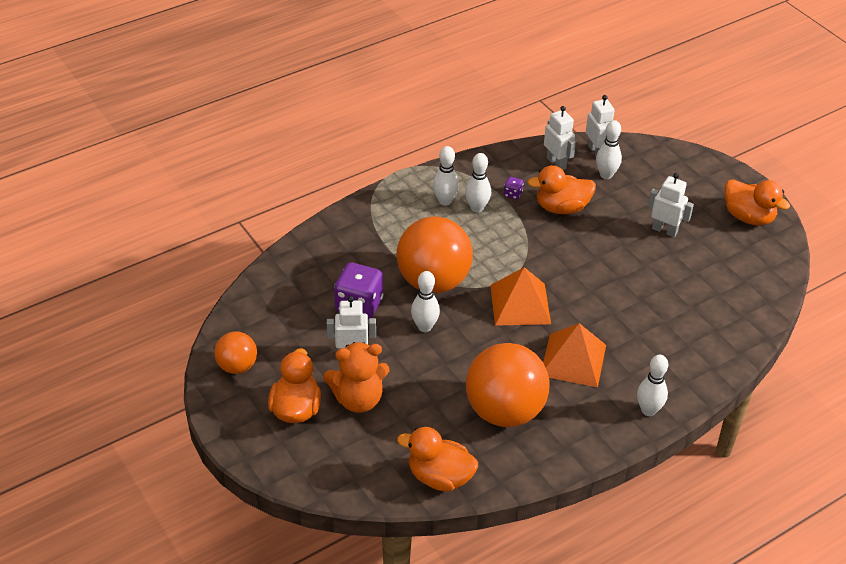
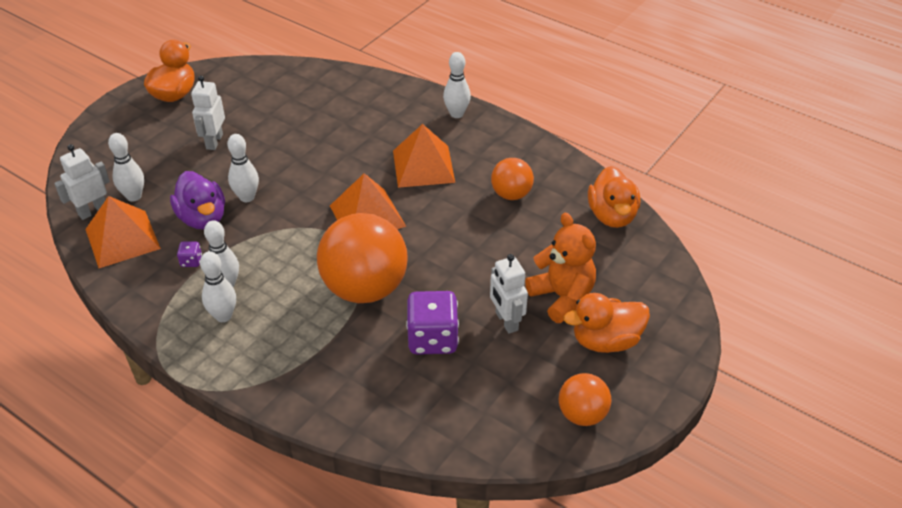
camera: 110 degrees left, 0 degrees up
(424, 327) = (436, 276): white bowling pin -> white bowling pin (247, 197)
(504, 411) = (511, 194): orange ball -> orange ball, size x0.52
(556, 163) = (122, 238): white robot -> orange pyramid
(561, 208) = (202, 218): orange duck -> purple duck

